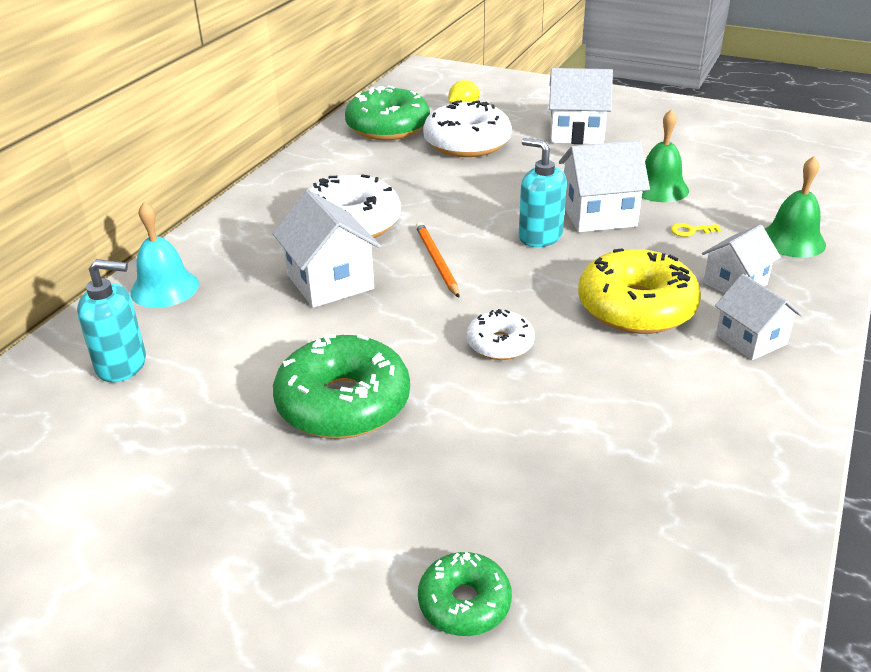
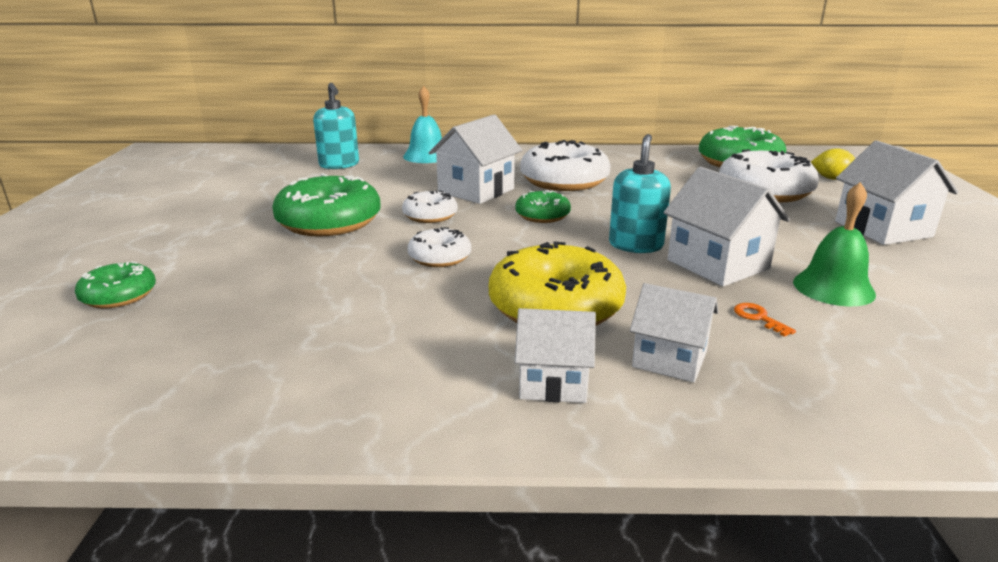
camera: 65 degrees right, 10 degrees down
(382, 327) = (430, 215): none -> white donut
(436, 261) = (542, 215): orange pencil -> green donut
(690, 231) = (758, 318): yellow key -> orange key
(751, 339) = (553, 382): white house -> white house turned 60 degrees clockwise
(792, 240) = (841, 393): green bell -> none

